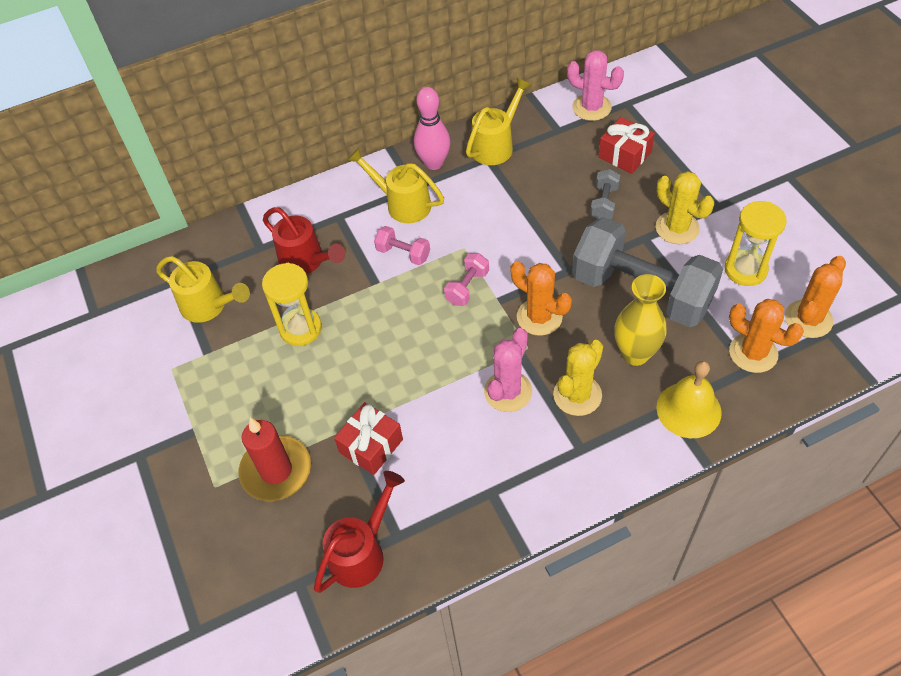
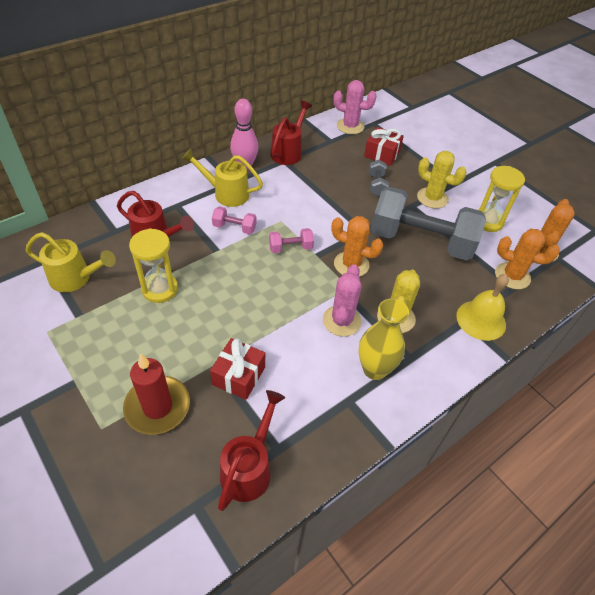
camera: 20 degrees left, 5 degrees down
(467, 287) = (290, 248): pink dumbbell -> pink dumbbell turned 60 degrees clockwise
(496, 145) = (288, 152): yellow watering can -> red watering can
(635, 354) = (429, 284): yellow vase -> yellow vase (374, 369)

